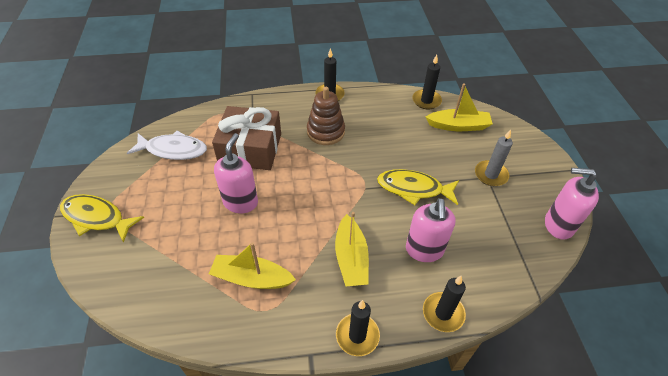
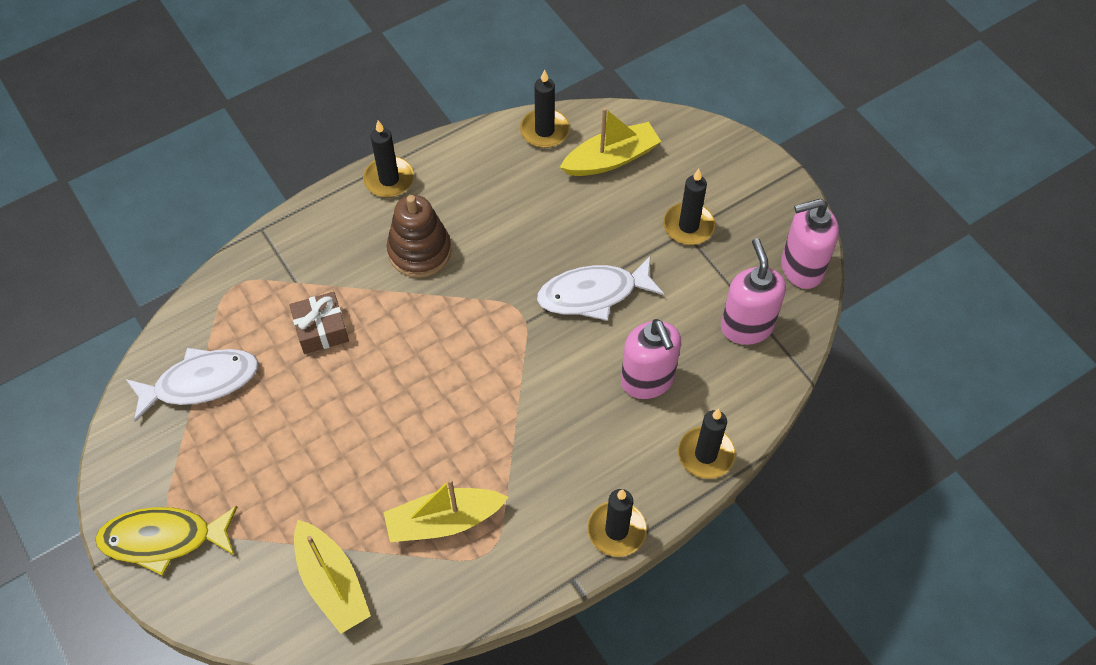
camera: 25 degrees left, 10 degrees up
(241, 202) = (361, 421): pink soap dispenser -> pink soap dispenser (746, 326)
(250, 149) = (321, 329): brown gift -> brown gift, size x0.53
(351, 258) = (559, 434): yellow boat -> yellow boat (332, 583)
(414, 189) = (593, 294): yellow fish -> white fish
(491, 175) = (688, 226): grey candle -> black candle

